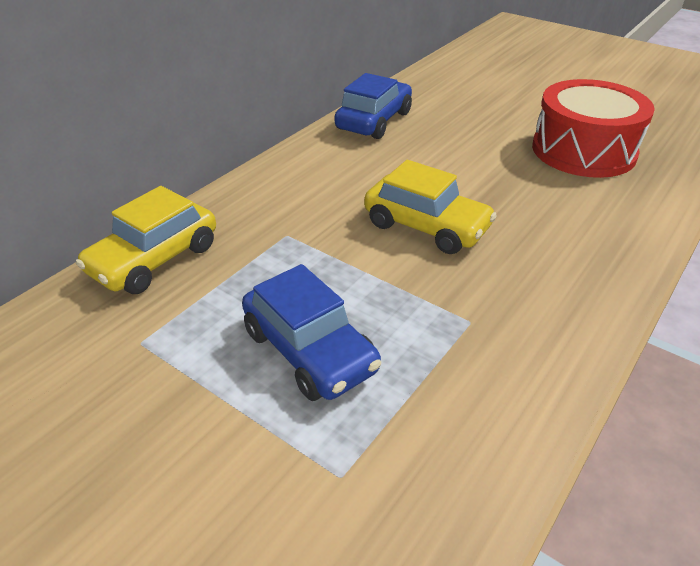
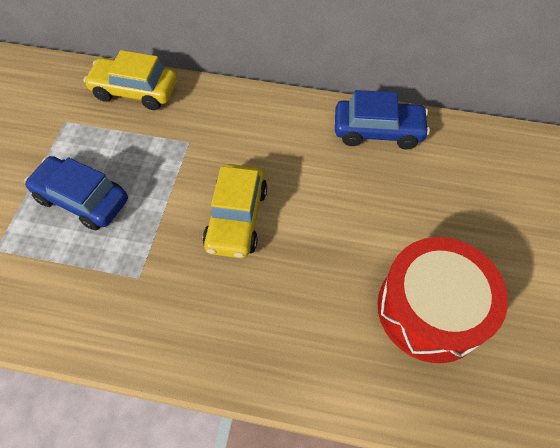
camera: 65 degrees right, 20 degrees up
(310, 350) = (82, 199): blue car -> blue car turned 90 degrees clockwise

